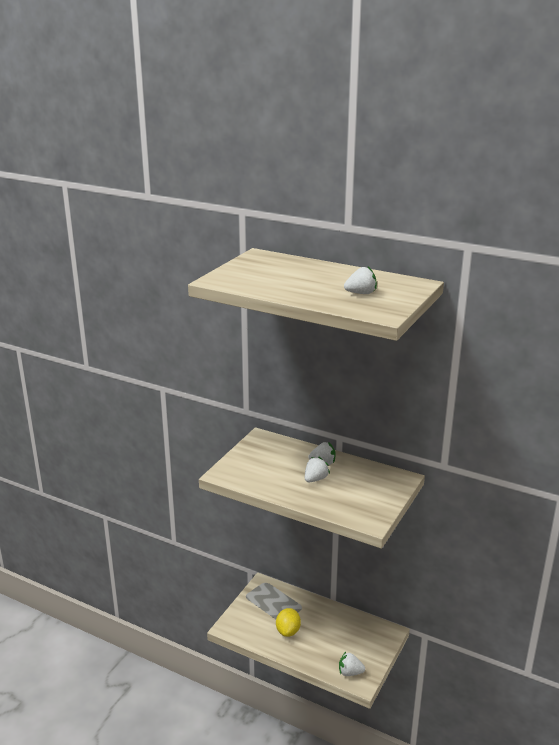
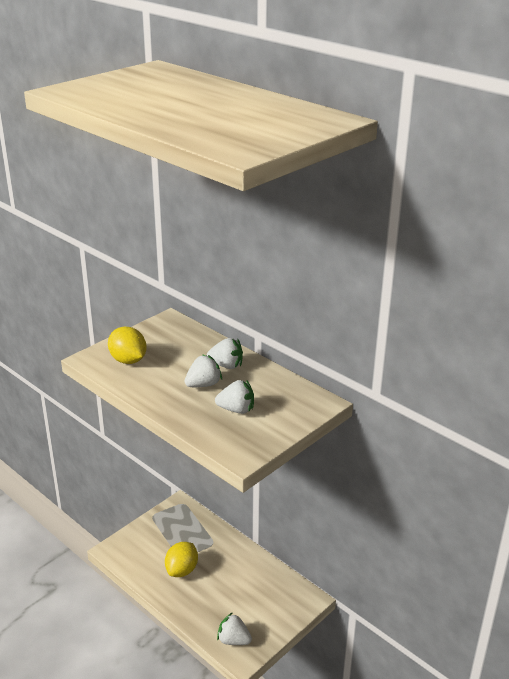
camera: 15 degrees right, 5 degrees up
(250, 471) = (128, 360): none -> yellow lemon
(361, 293) = (238, 123): white strawberry -> white strawberry (236, 409)

